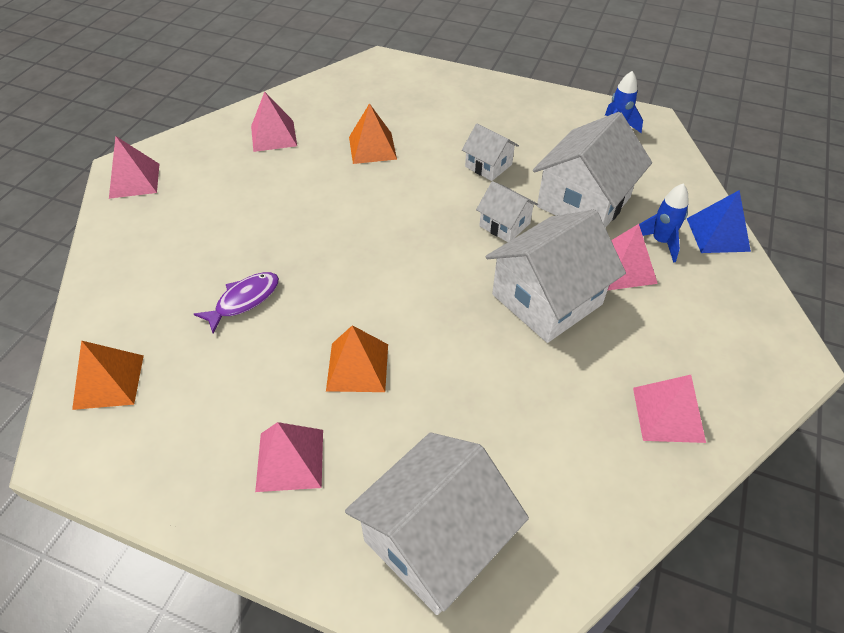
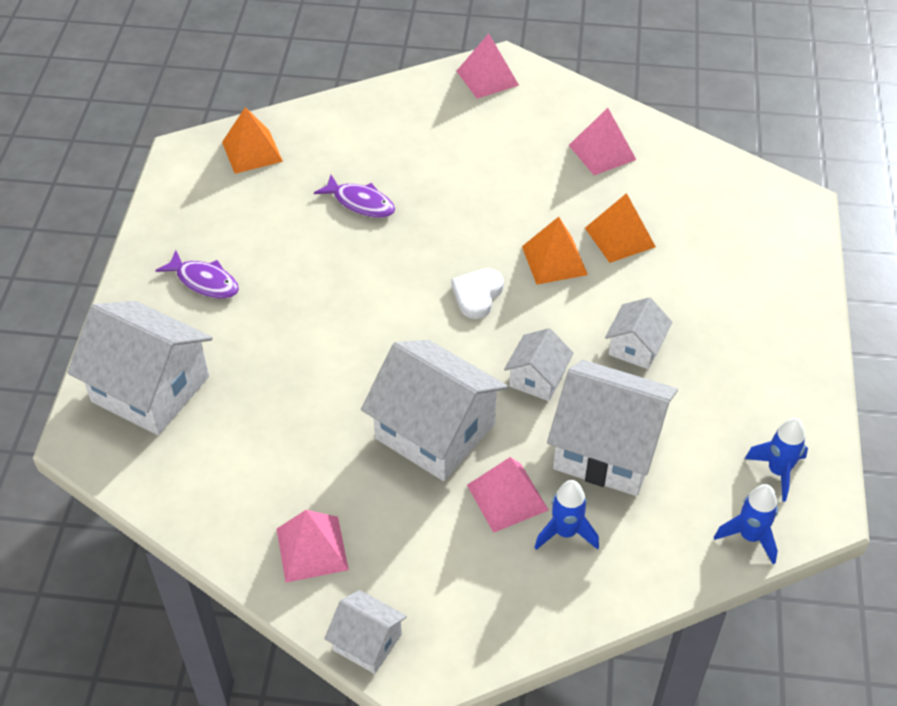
camera: 75 degrees right, 0 degrees up
(290, 459) = (204, 281): pink pyramid -> purple fish
(357, 367) = (307, 300): orange pyramid -> orange pyramid (554, 260)
(400, 241) = (477, 295): none -> white heart
(669, 154) = (750, 537): none -> blue rocket
(717, 234) = (603, 595): blue pyramid -> none
(768, 389) = (367, 642): none -> white house

